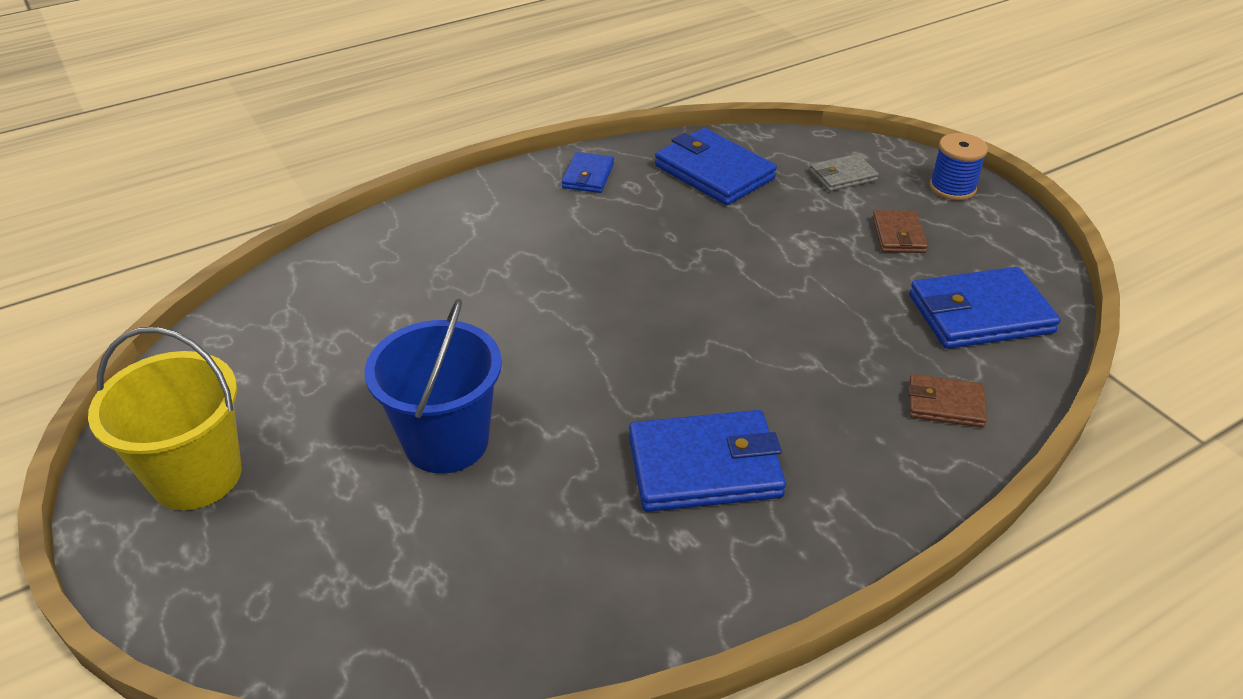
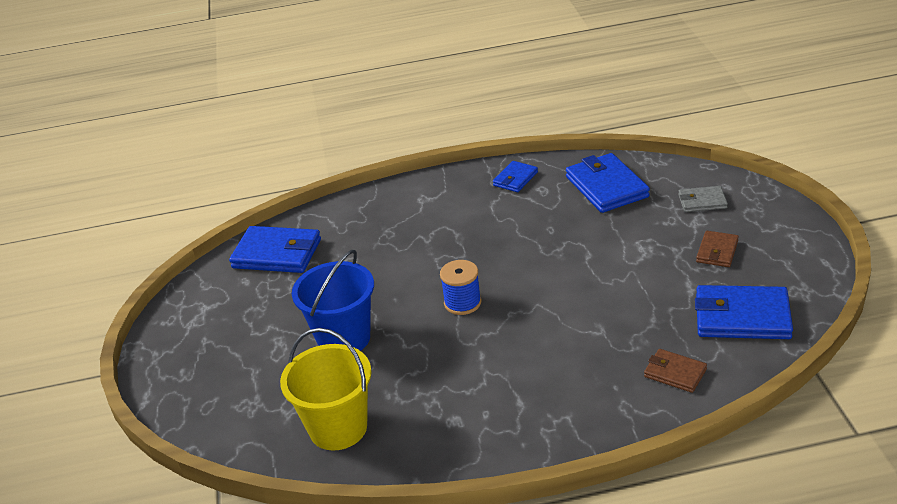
camera: 25 degrees right, 5 degrees down
(196, 476) = (201, 333): yellow bucket -> yellow bucket (338, 428)
(704, 466) = (490, 382): blue wallet -> blue wallet (277, 254)
(952, 188) = (783, 221): blue spool -> blue spool (462, 303)

